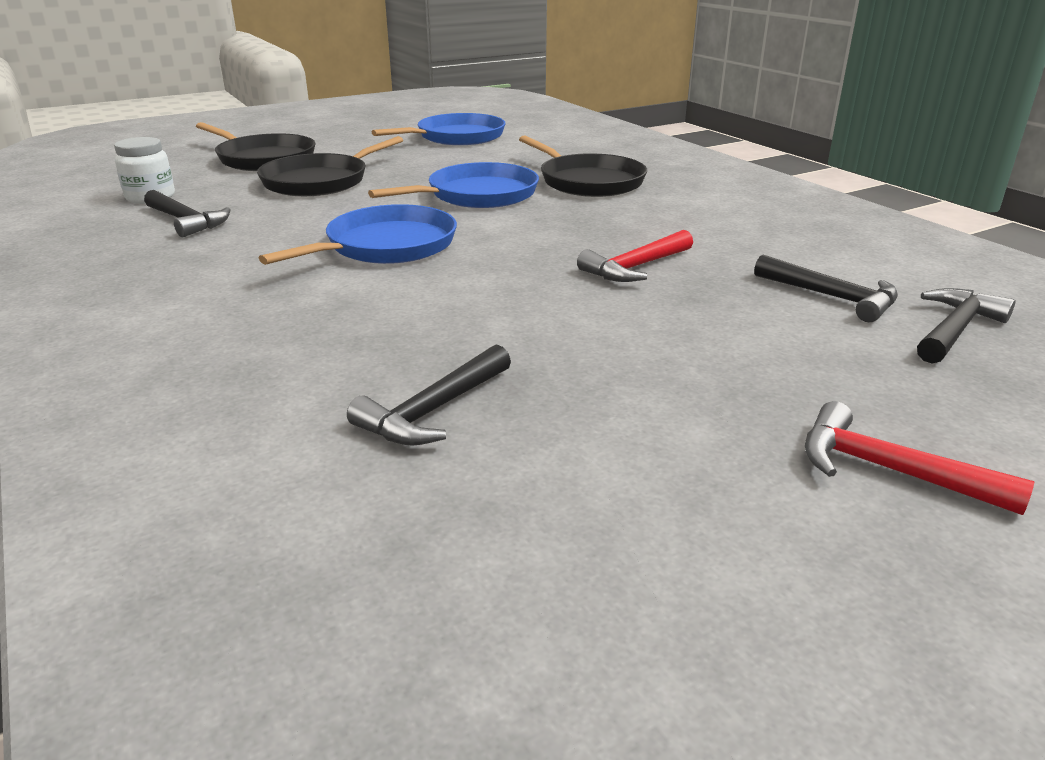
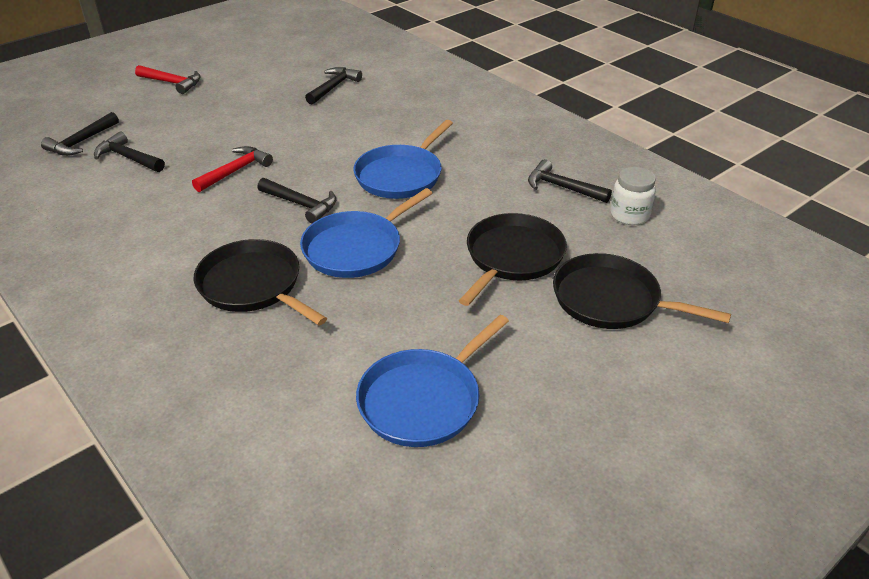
camera: 170 degrees right, 10 degrees up
(535, 228) = (301, 204): none -> black hammer

